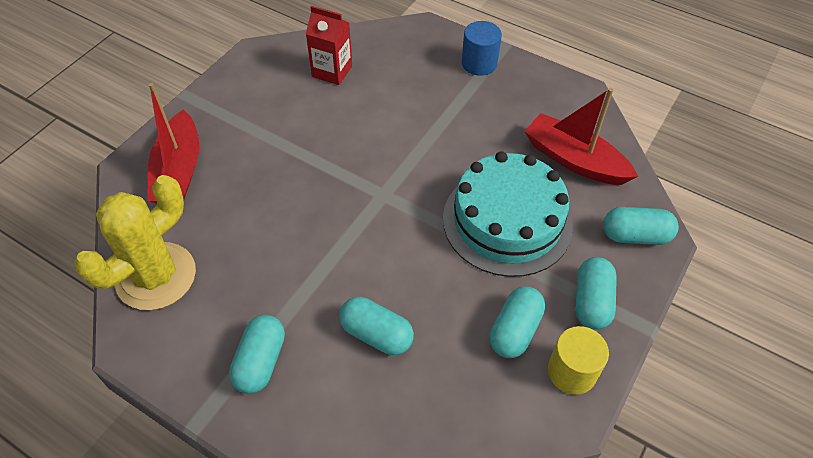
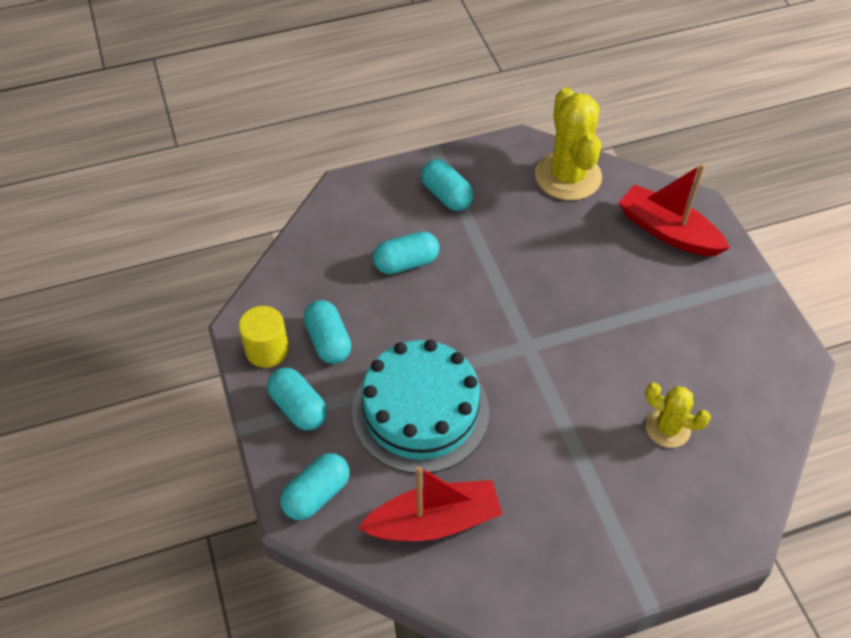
camera: 130 degrees right, 0 degrees up
(332, 71) = (721, 404): red carton -> none
(378, 87) = (667, 428): none -> yellow cactus
(479, 63) = (635, 547): blue cylinder -> none

